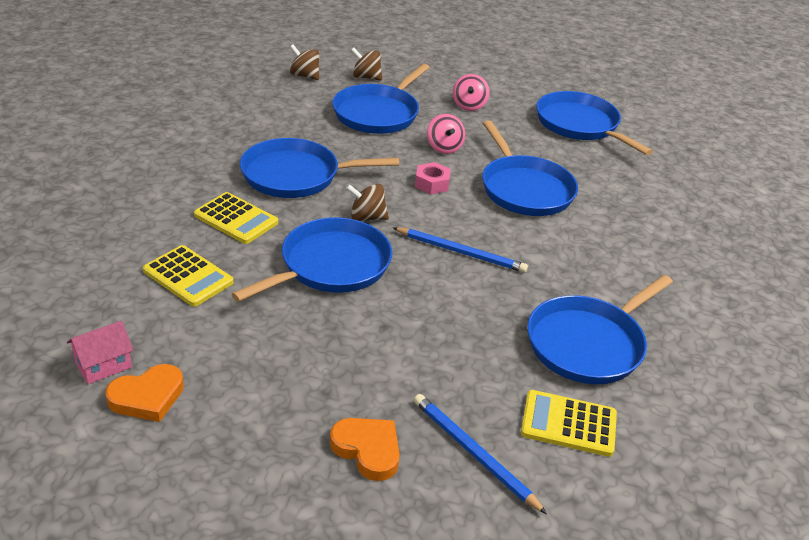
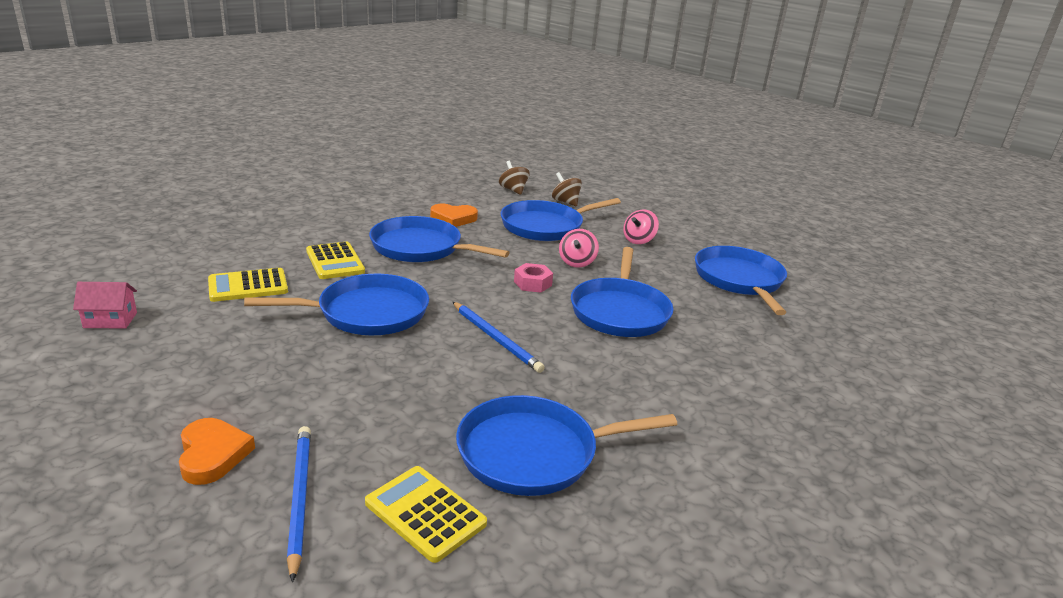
camera: 30 degrees right, 10 degrees down
(147, 397) = (108, 351): orange heart -> orange heart (453, 218)
(188, 276) = (248, 286): yellow calculator -> yellow calculator turned 90 degrees clockwise
(367, 217) = (442, 290): brown spinning top -> none

